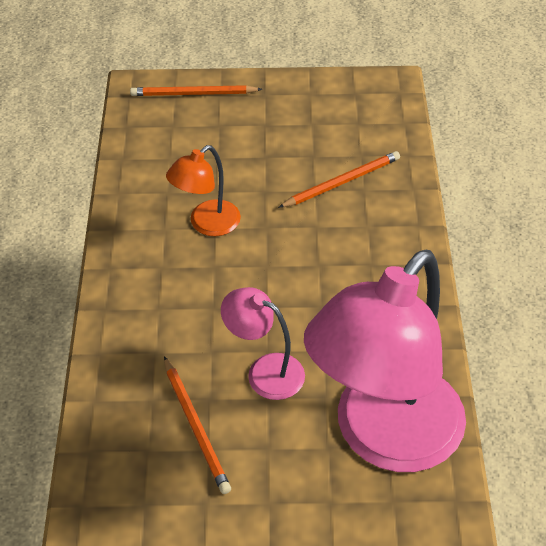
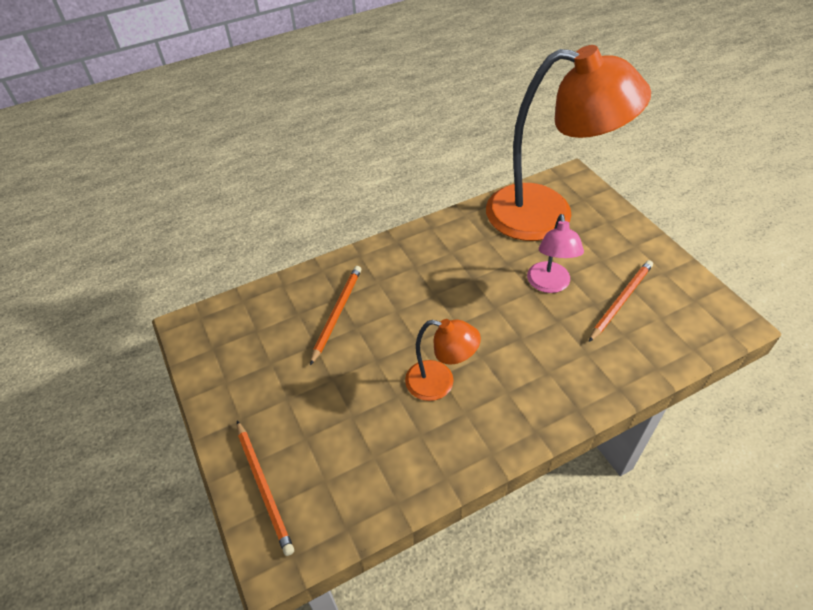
camera: 115 degrees left, 0 degrees up
(342, 182) = (337, 313): orange pencil -> orange pencil turned 75 degrees clockwise
(384, 437) = (547, 214): pink lamp -> orange lamp

